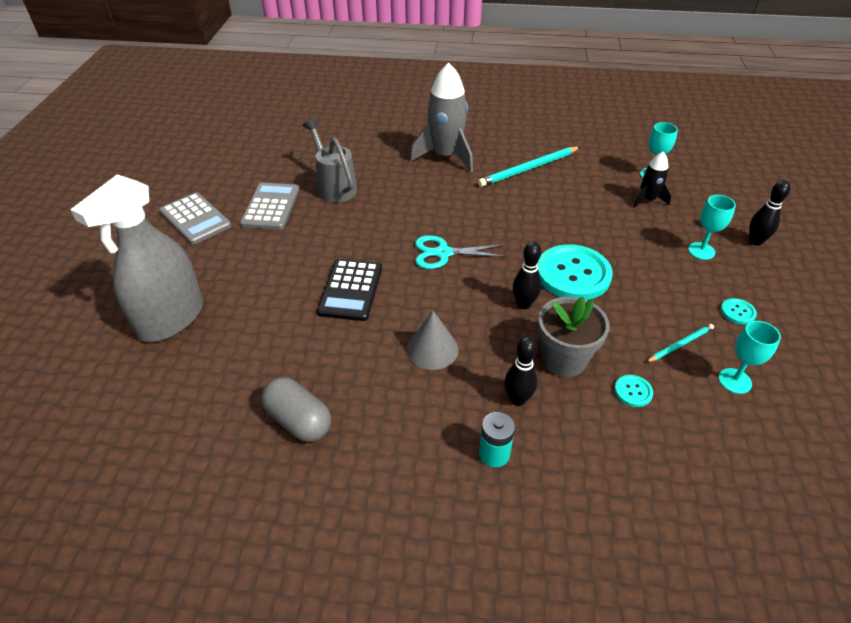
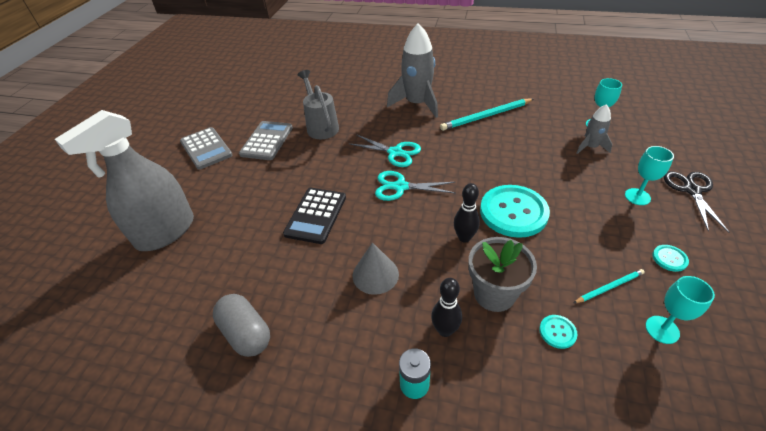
camera: 10 degrees right, 0 degrees up
(430, 214) = (395, 152): none -> turquoise scissors
(648, 199) = (590, 147): black rocket -> grey rocket
(755, 241) = (691, 190): black bowling pin -> black scissors

